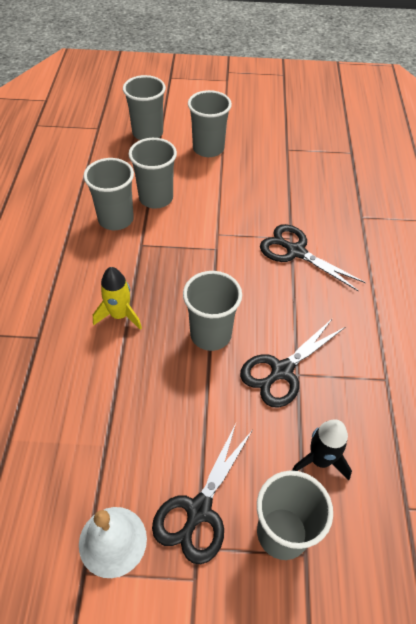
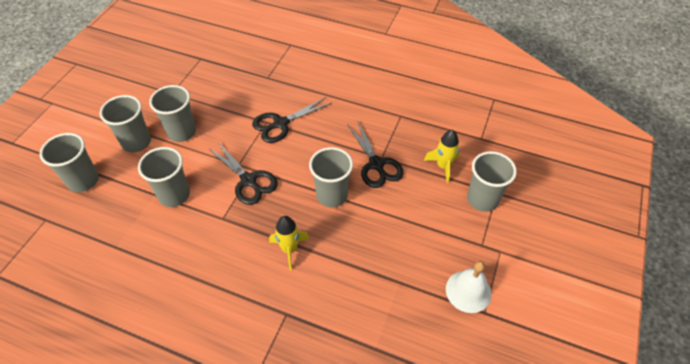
camera: 70 degrees left, 0 degrees up
(116, 219) = (182, 230): grey cup -> grey cup (182, 132)
(199, 510) = (459, 238): black scissors -> black scissors (248, 180)
(320, 460) = (443, 166): black rocket -> yellow rocket

